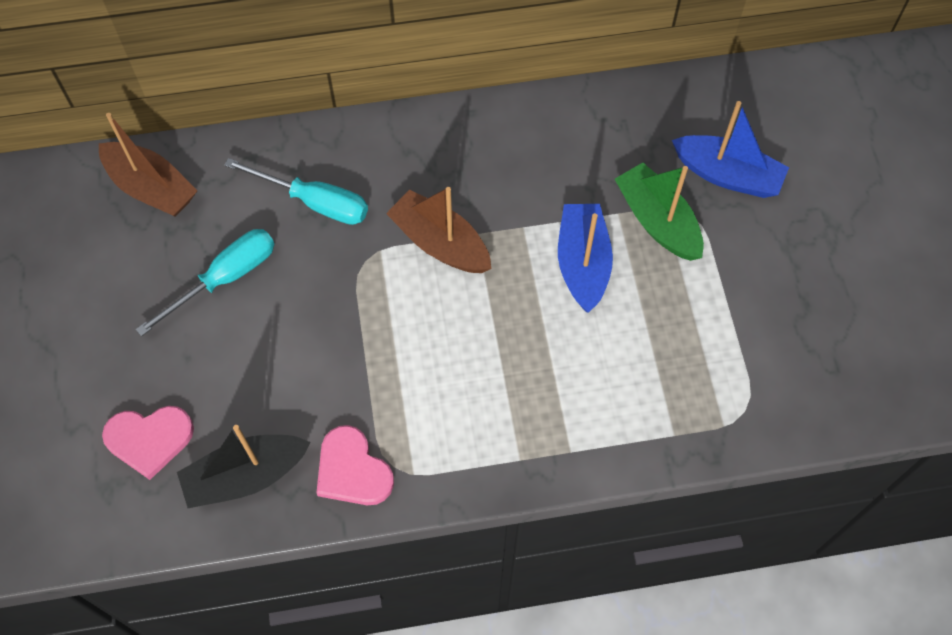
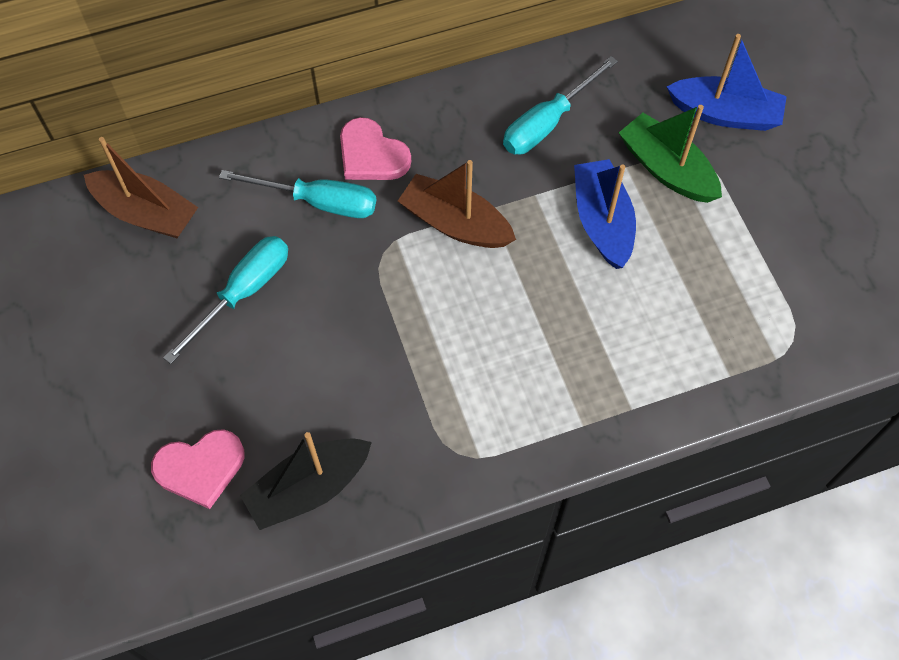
camera: 10 degrees left, 0 degrees up
(352, 470) = (417, 464): pink heart -> pink heart (371, 154)
(550, 158) = (547, 123): none -> turquoise screwdriver

